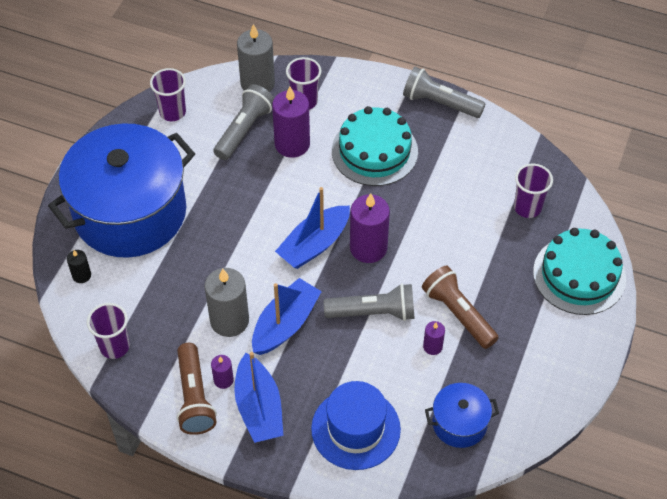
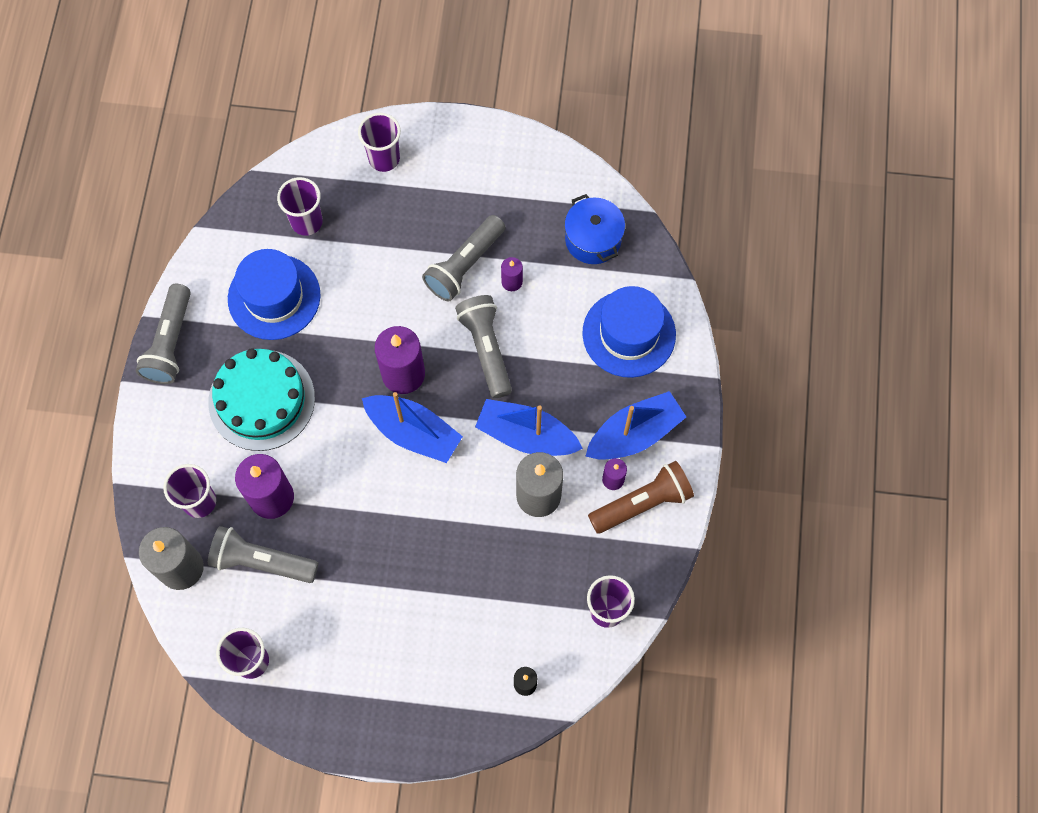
camera: 105 degrees left, 15 degrees up
(130, 213) = (421, 659): blue pot -> none
(458, 314) = (464, 265): brown flashlight -> grey flashlight
(462, 174) = (274, 297): none -> blue hat
(579, 275) = (384, 158): turquoise cake -> purple cup

